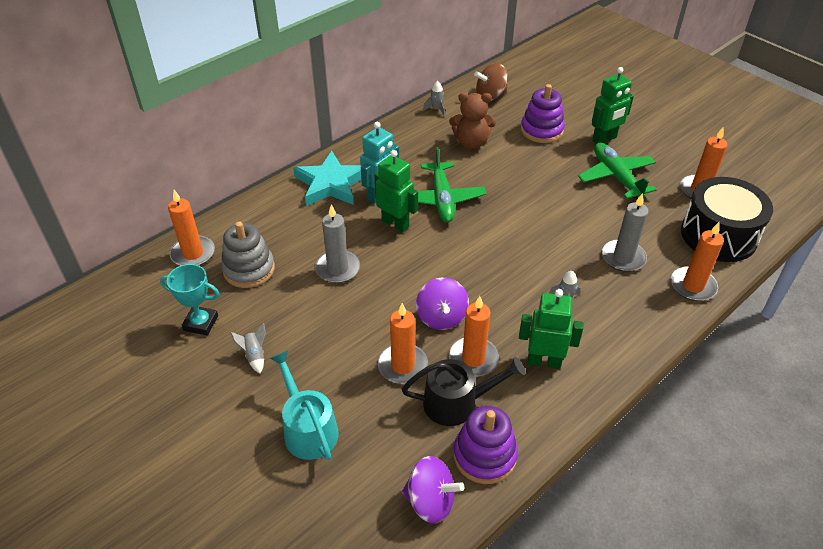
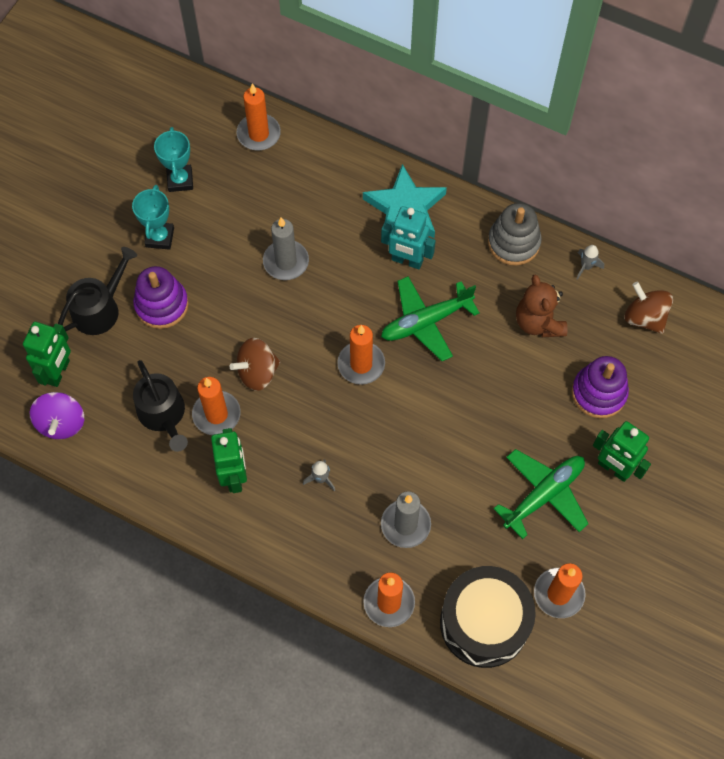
camera: 70 degrees right, 20 degrees up
(249, 269) = (257, 188): grey stacking toy -> grey stacking toy (513, 243)
(254, 355) = (160, 237): grey rocket -> turquoise trophy
(308, 429) = (100, 309): turquoise watering can -> black watering can
(395, 223) = (369, 290): green robot -> green robot (58, 372)
(403, 366) = (188, 358): orange candle -> orange candle (361, 364)
(441, 317) = (257, 372): purple spinning top -> brown spinning top
(484, 455) = (116, 452): purple stacking toy -> purple stacking toy (161, 305)

